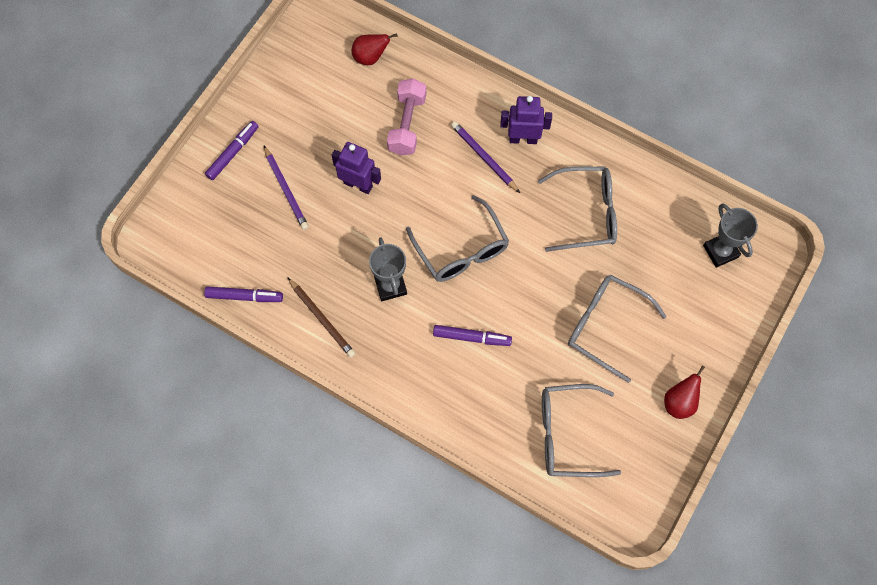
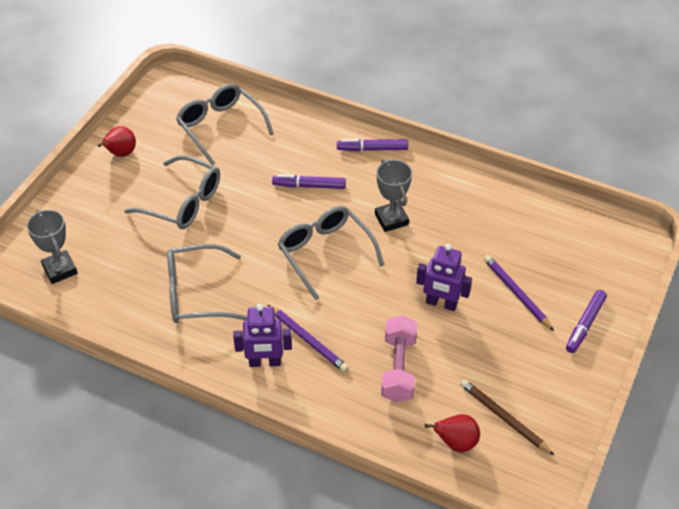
camera: 175 degrees right, 20 degrees down
(244, 296) = (529, 202): purple marker -> purple marker (372, 149)
(322, 319) = (451, 190): brown pencil -> brown pencil (504, 418)
(568, 434) = (221, 127): grey glasses -> grey glasses turned 120 degrees counterclockwise

